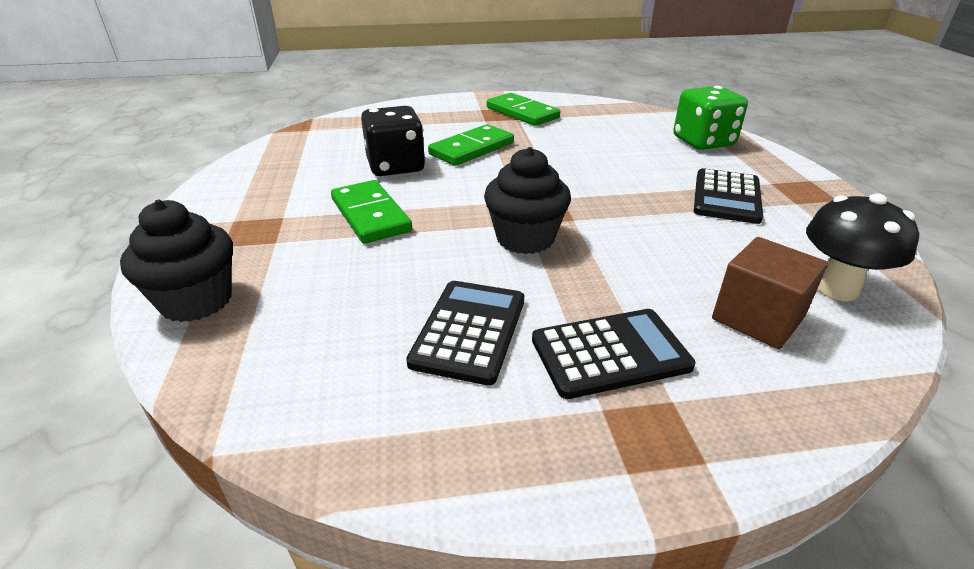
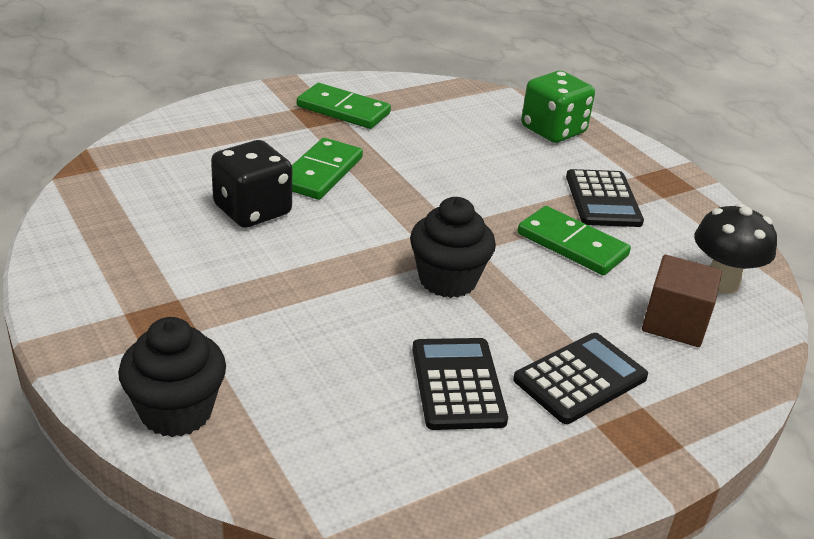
camera: 25 degrees left, 0 degrees up
(371, 215) = (275, 280): green domino -> green domino (572, 244)

